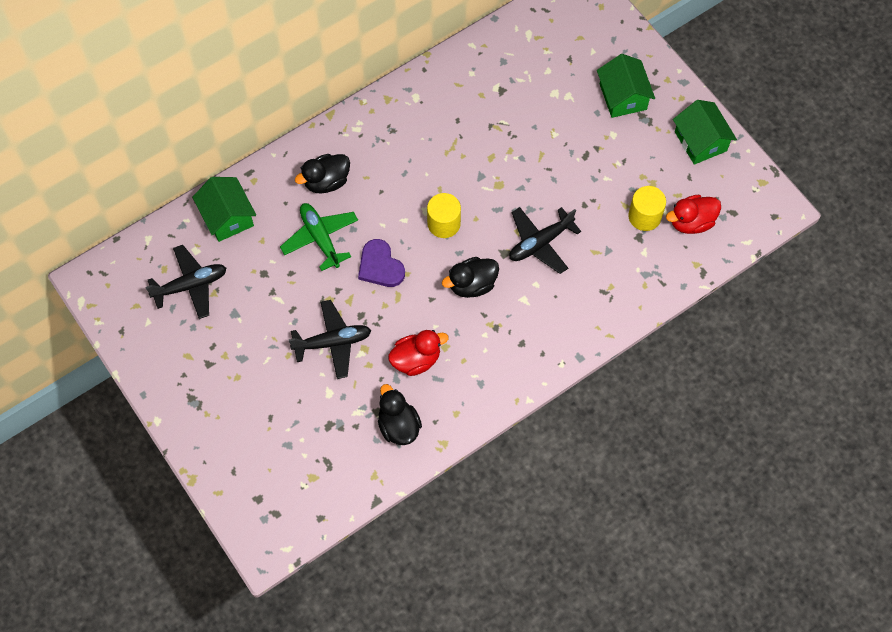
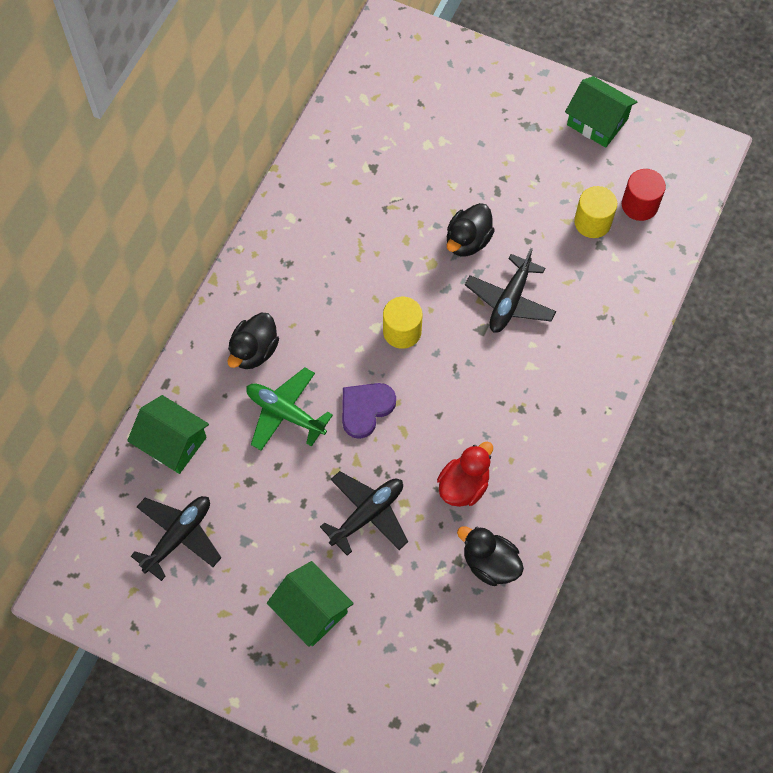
camera: 30 degrees left, 0 degrees up
(380, 266) = (365, 409): purple heart -> purple heart turned 105 degrees clockwise
(472, 284) = (470, 378): black duck -> black duck (467, 241)
(623, 96) = (496, 115): green house -> green house (311, 610)
(691, 222) = (639, 205): red duck -> red cylinder

